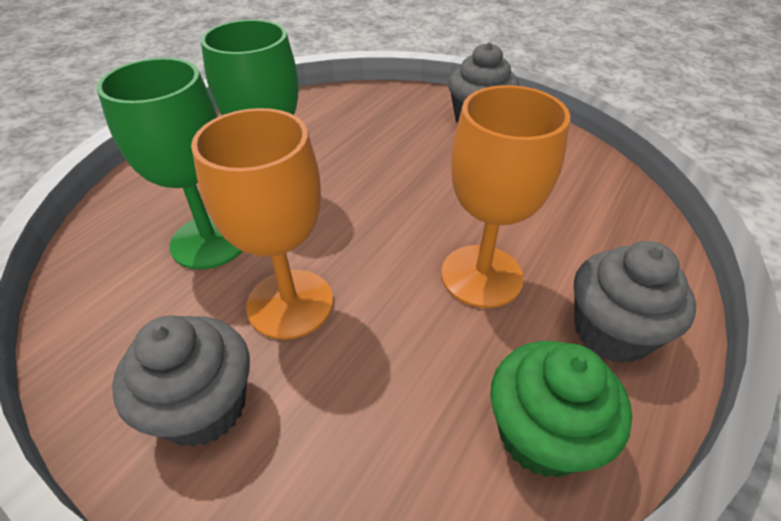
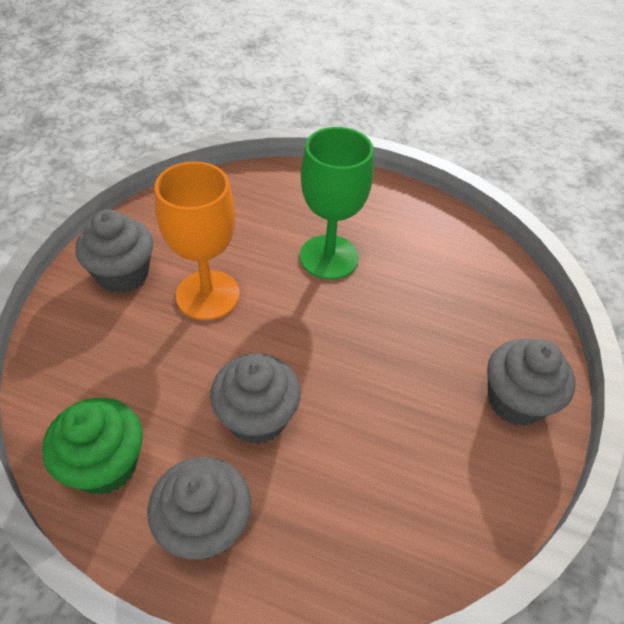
camera: 75 degrees right, 5 degrees up
(210, 241) = (261, 234): green goblet -> none
(481, 276) = (257, 417): orange goblet -> grey cupcake

